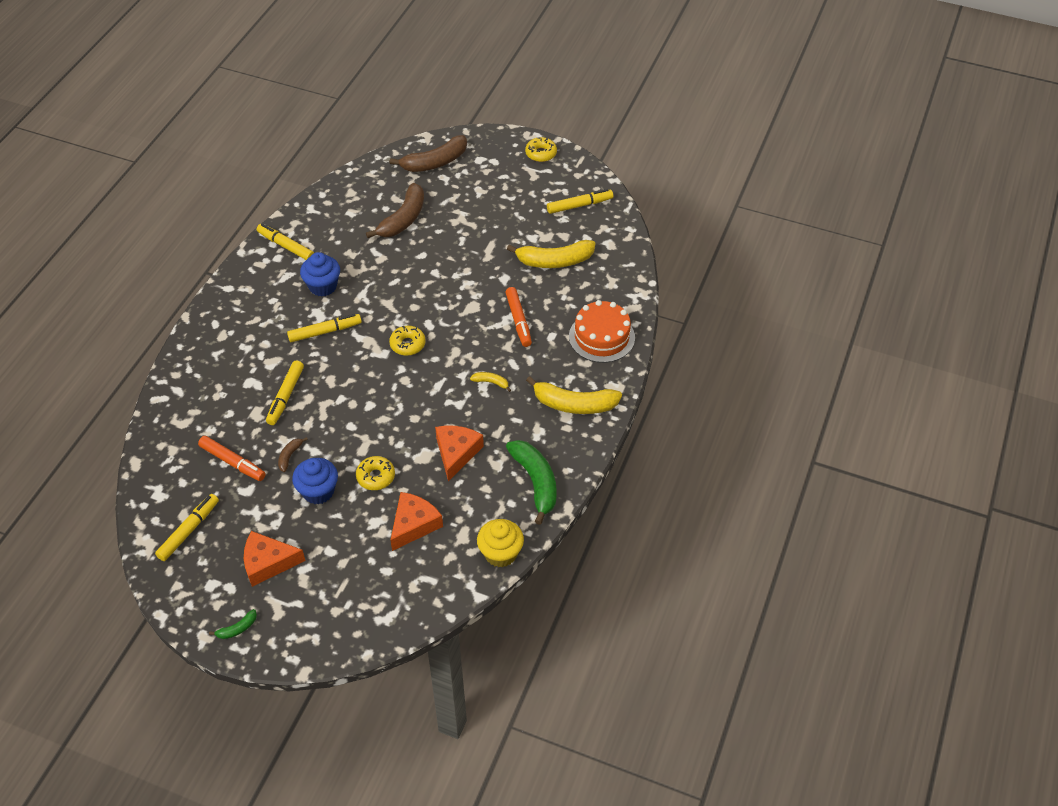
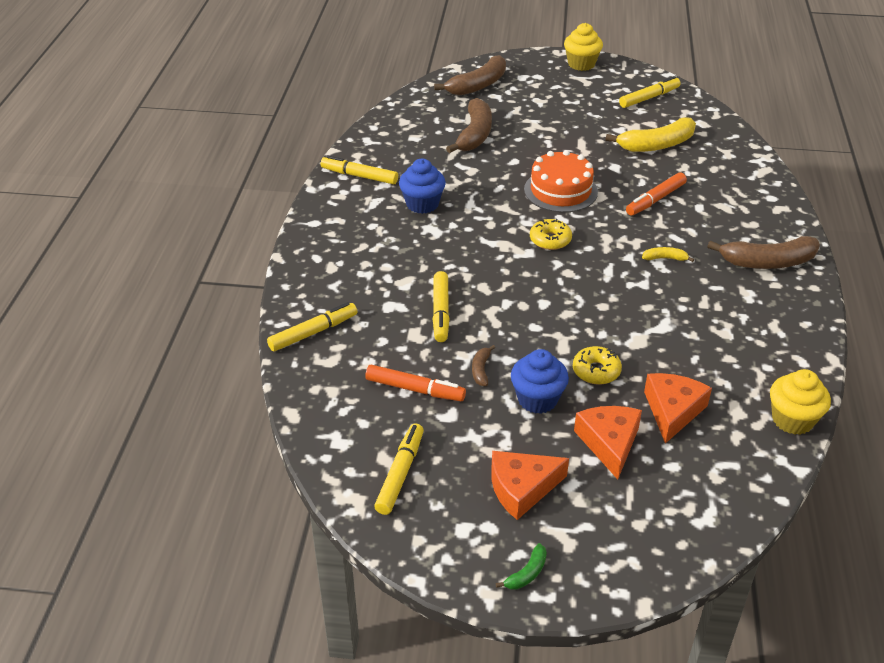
camera: 15 degrees left, 10 degrees down
(325, 332) = (449, 244): yellow marker -> yellow marker (313, 332)
(456, 453) = (673, 330): orange cheese -> orange cheese (609, 443)
(518, 320) = (655, 200): orange marker -> orange marker turned 75 degrees clockwise
(536, 482) = (780, 341): green banana -> none
(541, 153) = (581, 64): yellow donut -> yellow cupcake
(574, 404) = (768, 262): yellow banana -> brown banana
(601, 337) = (752, 199): orange cake -> orange cake (560, 190)

